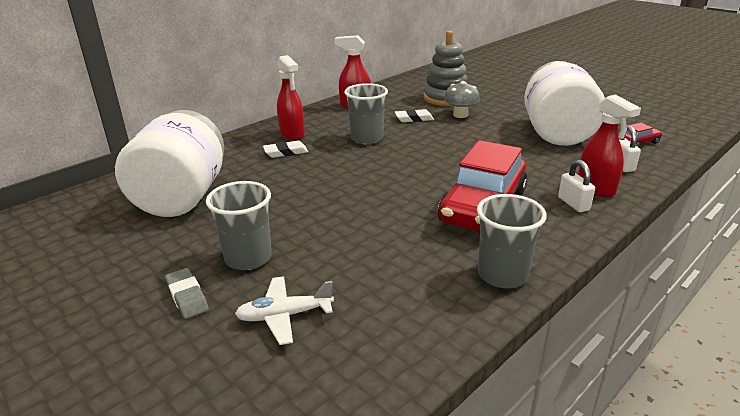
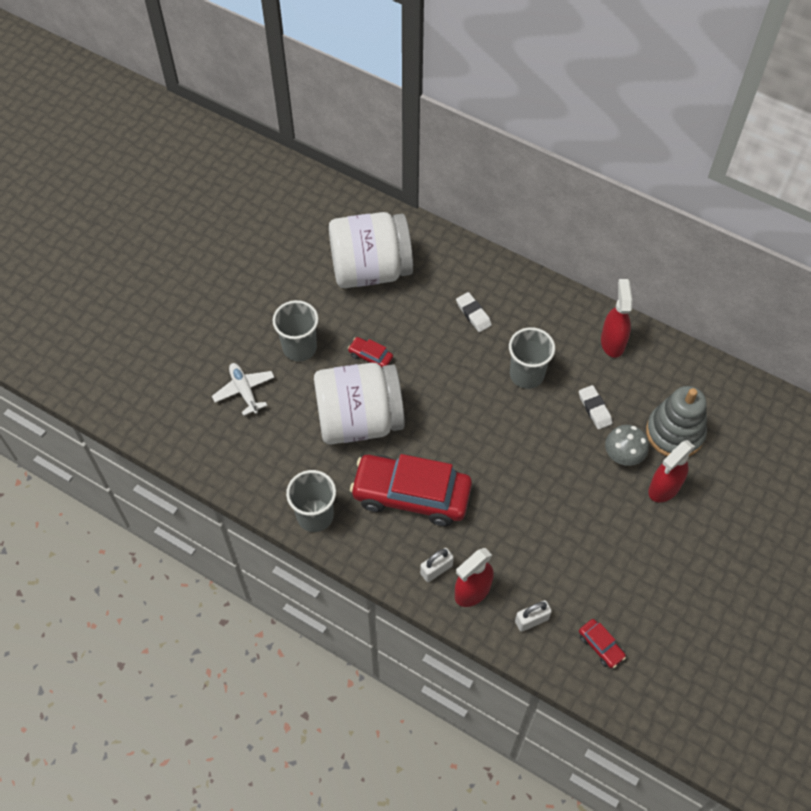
camera: 75 degrees right, 30 degrees up
(187, 297) = (251, 330): grey eraser -> none
(292, 134) = (516, 305): red spray bottle -> red spray bottle (664, 488)
(296, 210) = (370, 356): none -> red car
(556, 133) = (601, 559): white jar -> white jar (359, 420)

